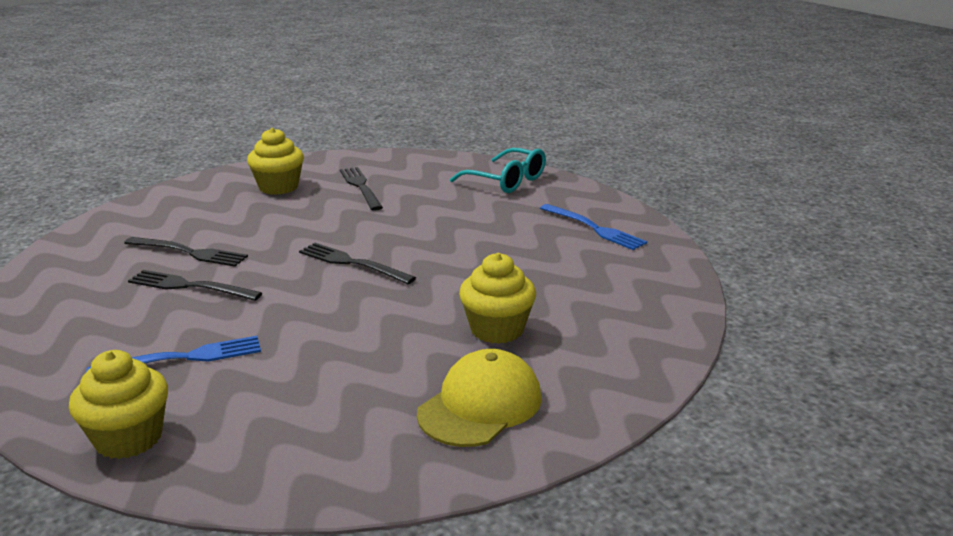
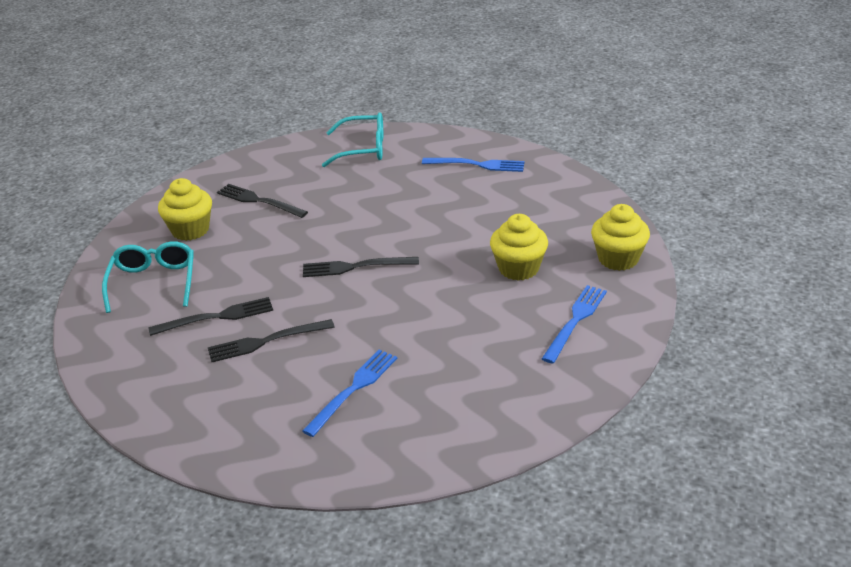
camera: 35 degrees left, 10 degrees up
(128, 438) = (407, 452): yellow cupcake -> yellow cupcake (618, 258)
(193, 210) = (153, 282): none -> turquoise glasses
(480, 405) = (575, 320): yellow cap -> blue fork

